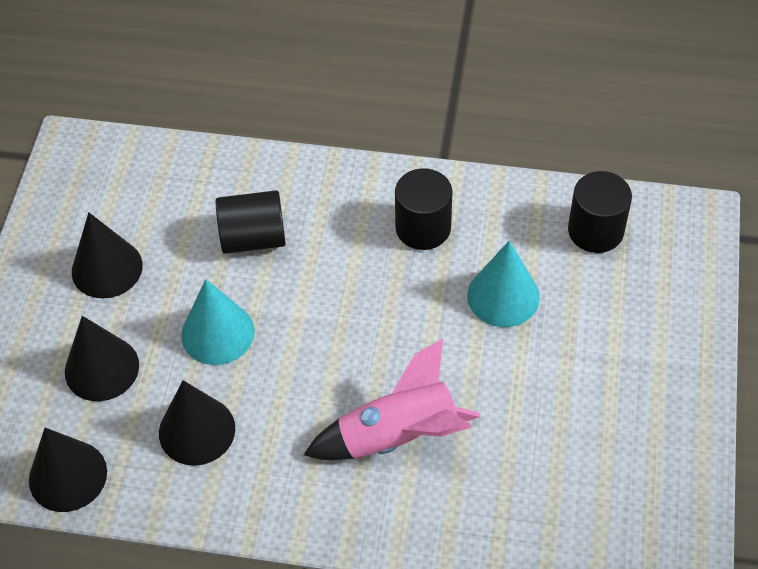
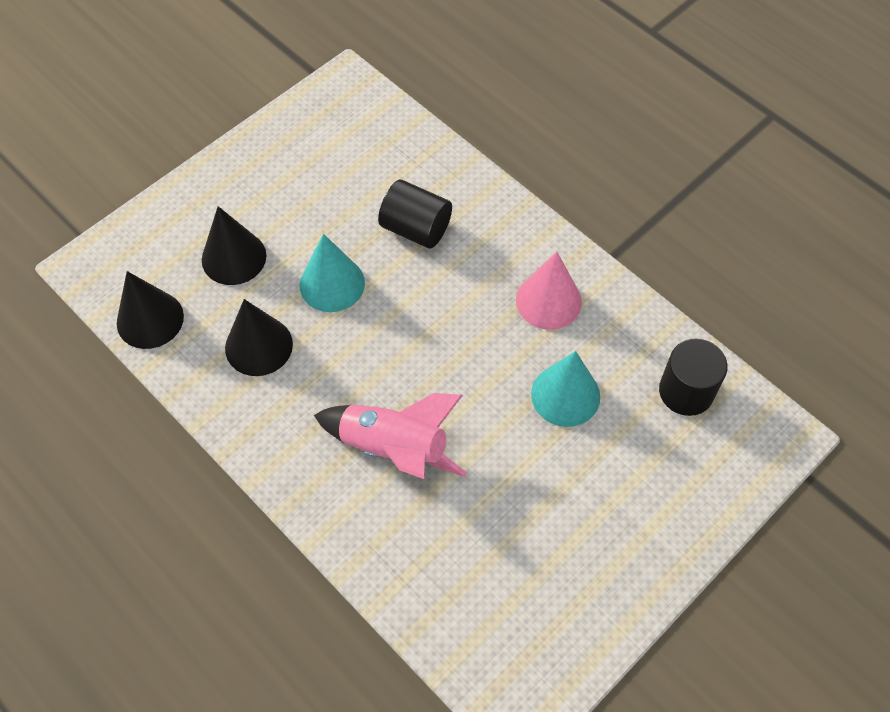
camera: 35 degrees right, 5 degrees up
(107, 268) = (296, 186): black cone -> none
(423, 228) = (548, 301): black cylinder -> pink cone

